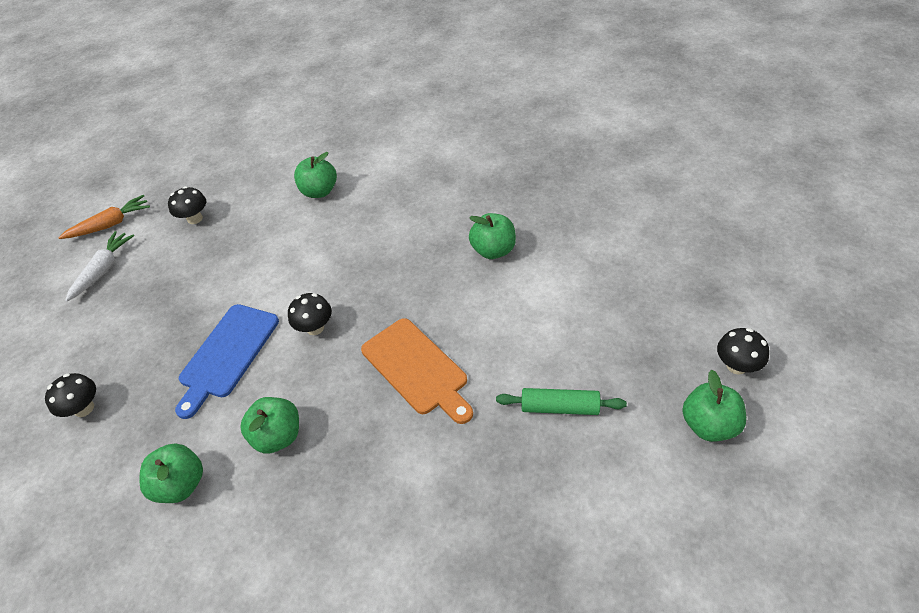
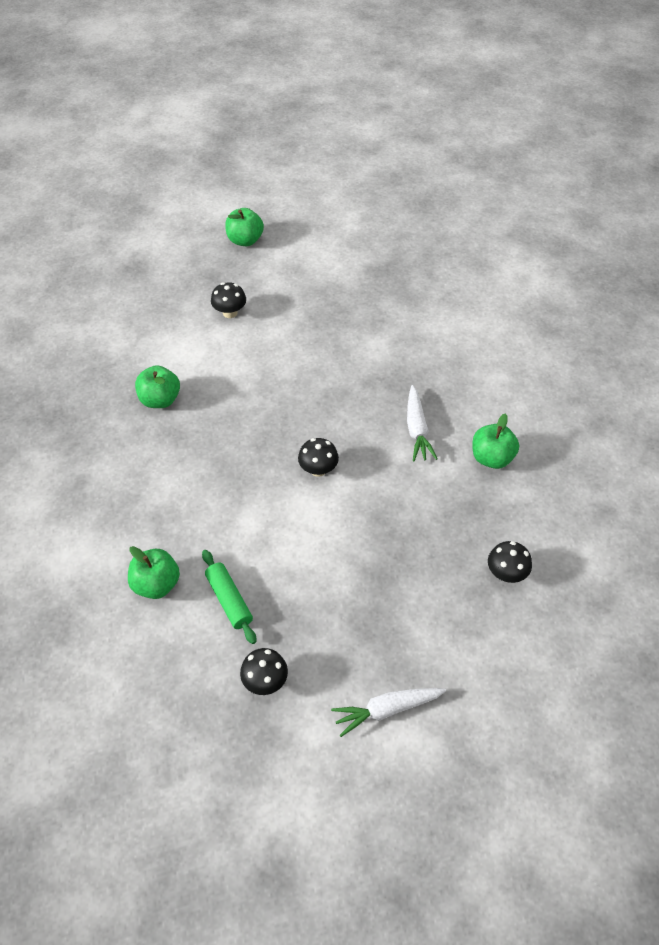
camera: 130 degrees left, 5 degrees up
(110, 225) = (330, 774): orange carrot -> none
(227, 354) = (385, 511): blue cutting board -> none
(278, 436) = (417, 429): green apple -> white carrot
(417, 369) = (307, 385): orange cutting board -> none
(560, 407) = (281, 303): green rolling pin -> green rolling pin (229, 600)
(736, 366) = (191, 241): black mushroom -> black mushroom (230, 312)

